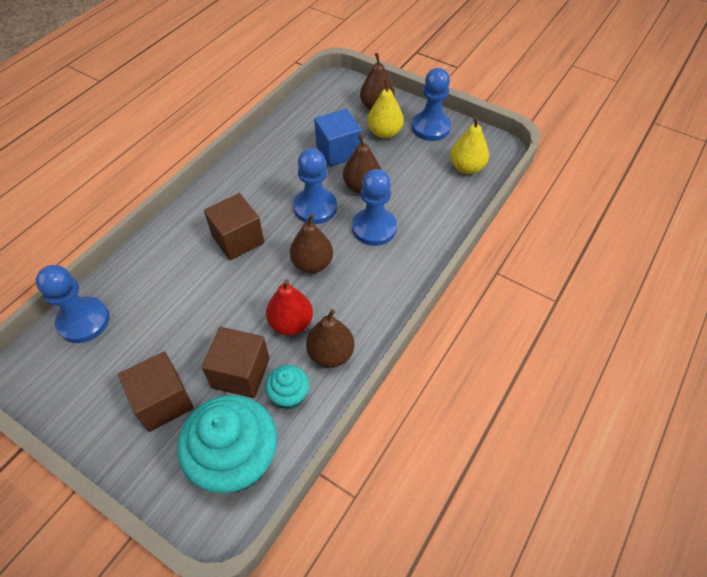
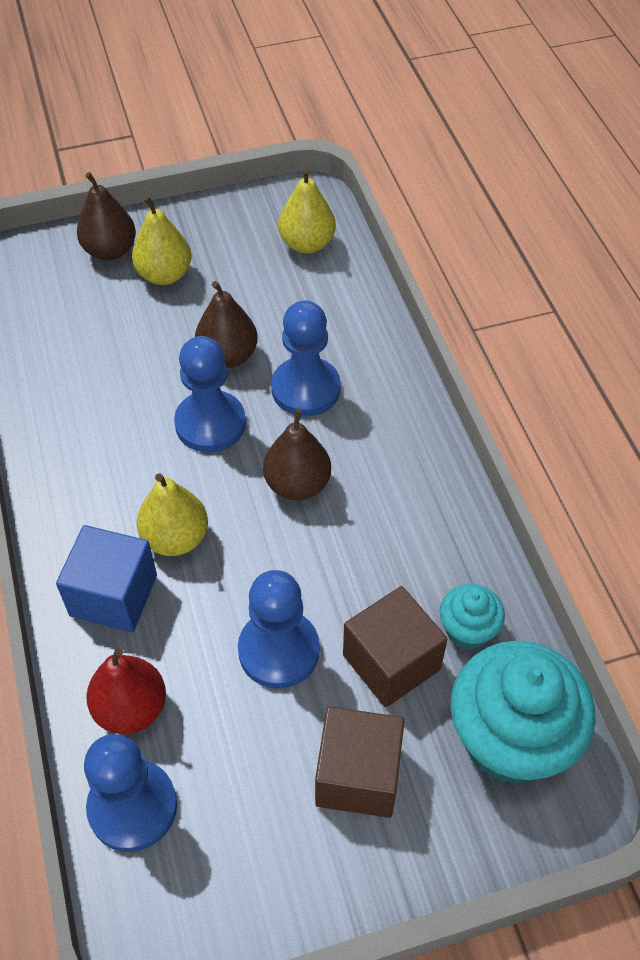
camera: 50 degrees left, 0 degrees up
(238, 239) = (175, 538): brown cube -> yellow pear
(291, 323) = (366, 564): red pear -> red pear (131, 708)
(330, 354) = (446, 552): brown pear -> none
(338, 151) = (142, 339): blue cube -> blue cube (113, 595)
(430, 127) = (208, 228): blue pawn -> blue pawn (279, 650)

